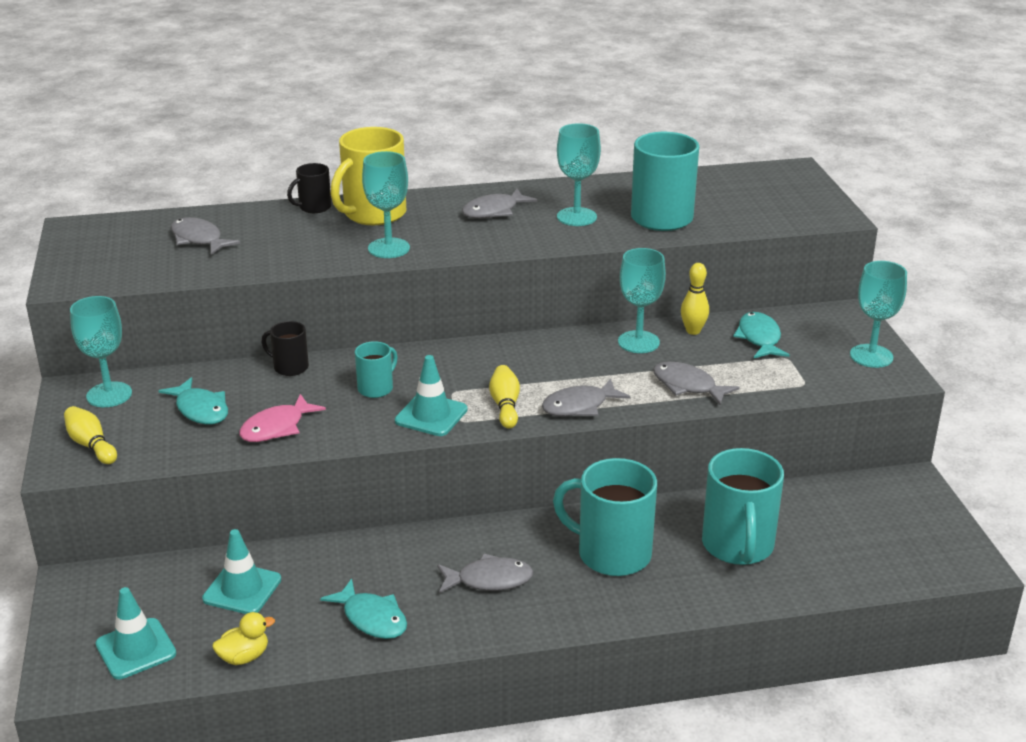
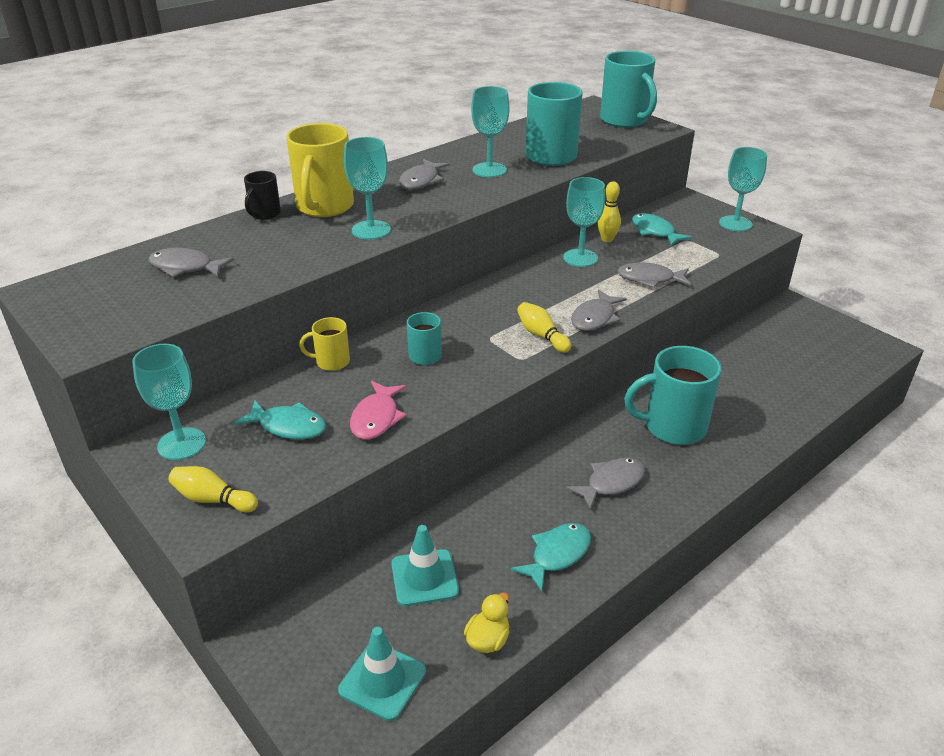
camera: 30 degrees left, 5 degrees up
(290, 367) = (331, 362): black mug -> yellow mug
(372, 618) = (557, 555): turquoise fish -> turquoise fish turned 60 degrees counterclockwise
(431, 415) = (494, 362): turquoise traffic cone -> none
(738, 546) = (745, 388): turquoise mug -> turquoise mug (624, 120)

